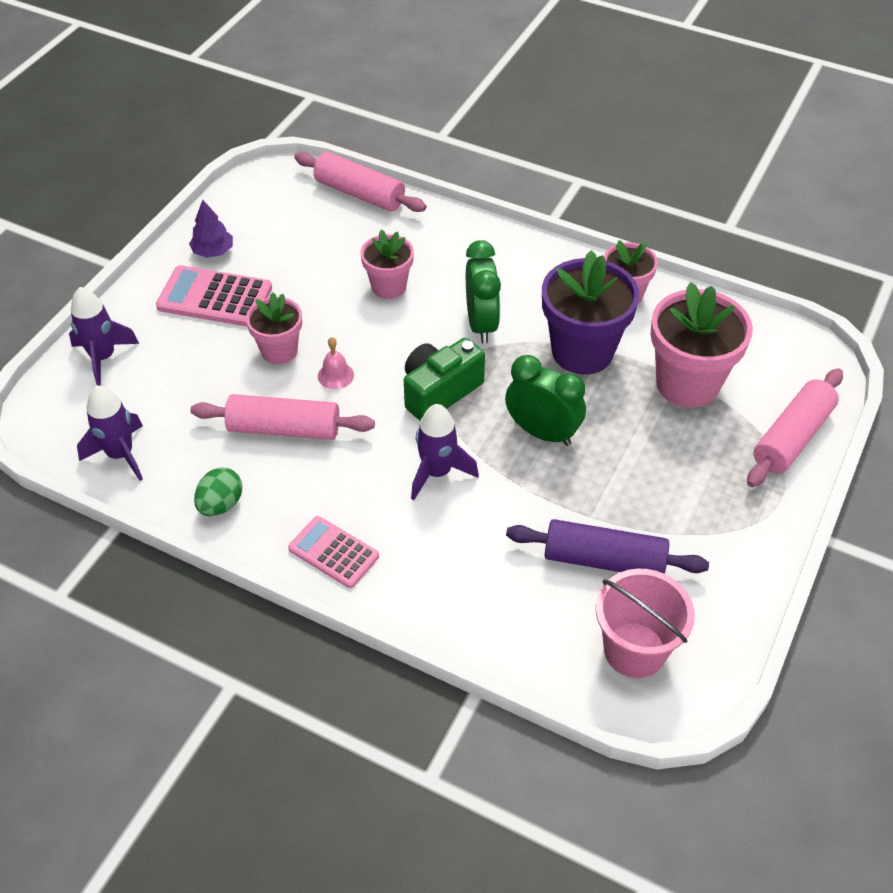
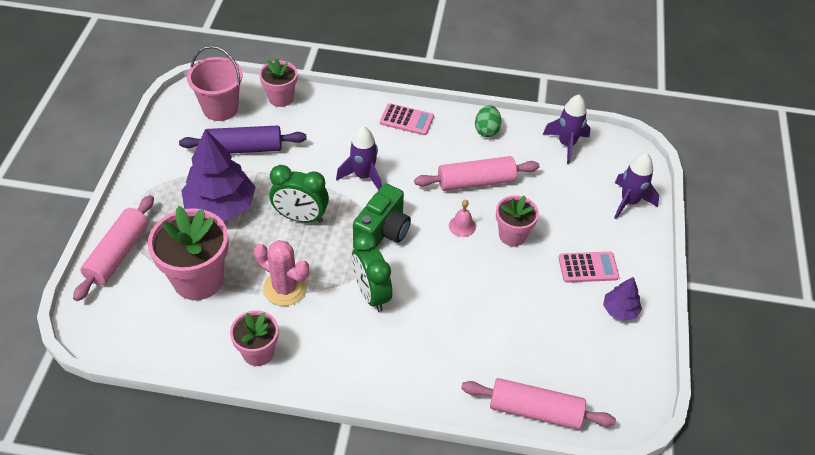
camera: 160 degrees right, 0 degrees up
(215, 297) = (588, 267): pink calculator -> pink calculator, size x0.66
(388, 287) = (459, 311): pink flower pot -> pink flower pot (281, 98)
(582, 351) = (285, 288): purple flower pot -> pink cactus
(651, 473) = (220, 206): none -> purple tree

